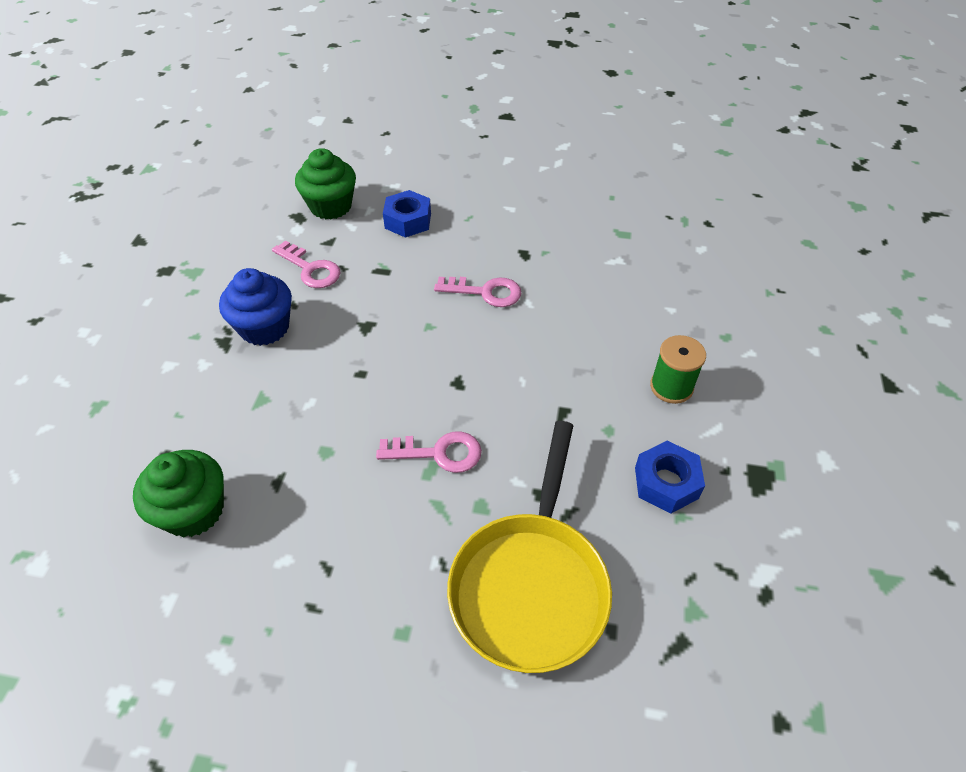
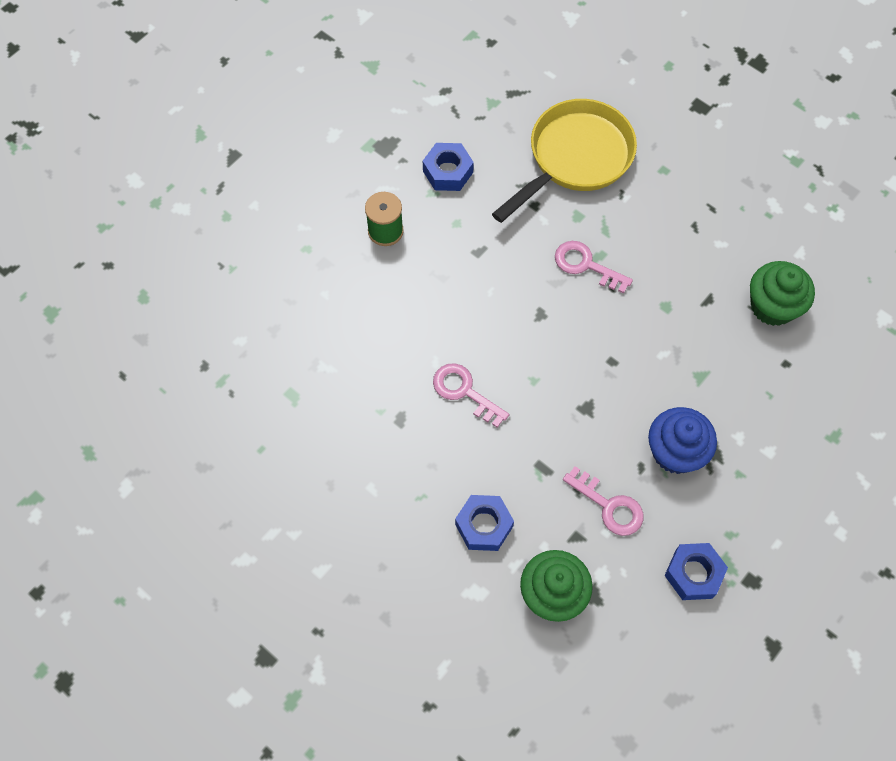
camera: 150 degrees left, 15 degrees up
(219, 256) = (693, 574): none -> blue nut
(310, 269) = (609, 506): pink key -> pink key turned 150 degrees clockwise

